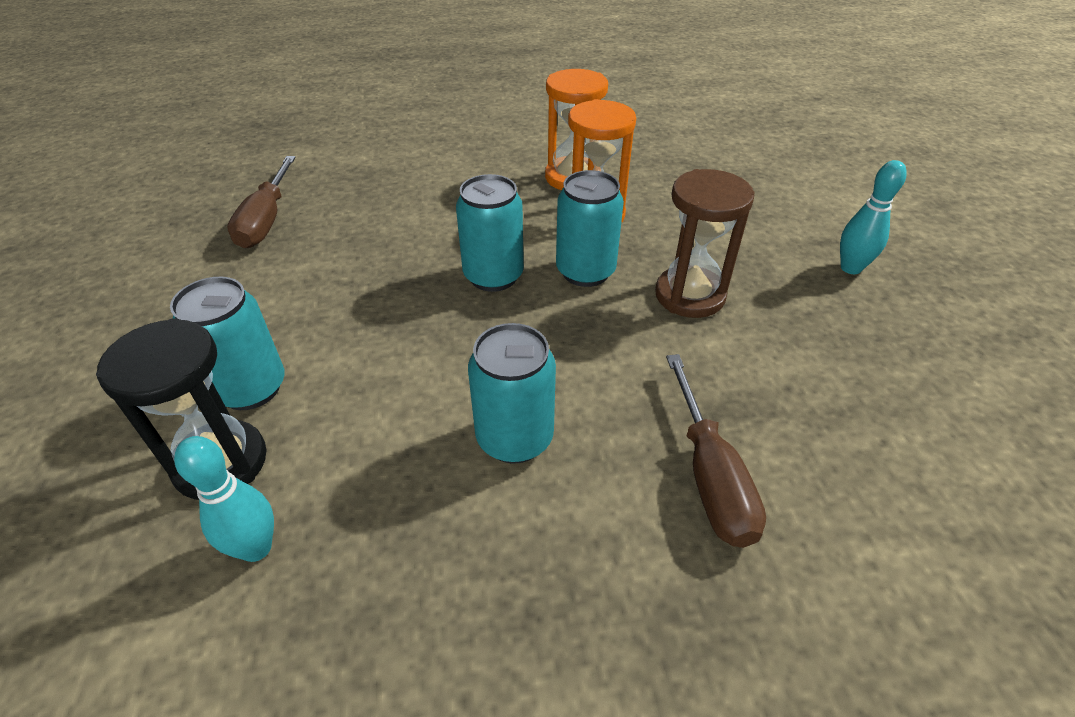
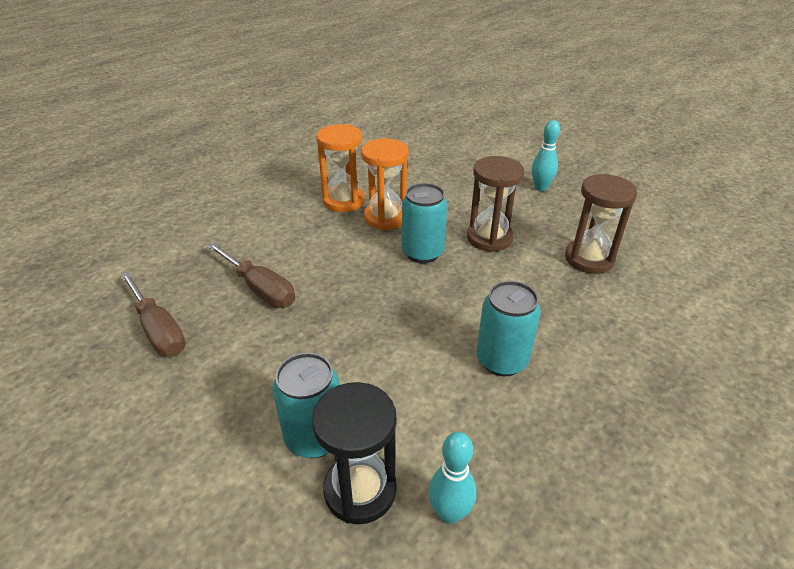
camera: 40 degrees left, 5 degrees down
(493, 276) = (375, 282): turquoise can -> none
(710, 477) = (603, 320): brown screwdriver -> brown screwdriver (260, 289)
(799, 392) = (589, 259): none -> brown hourglass

